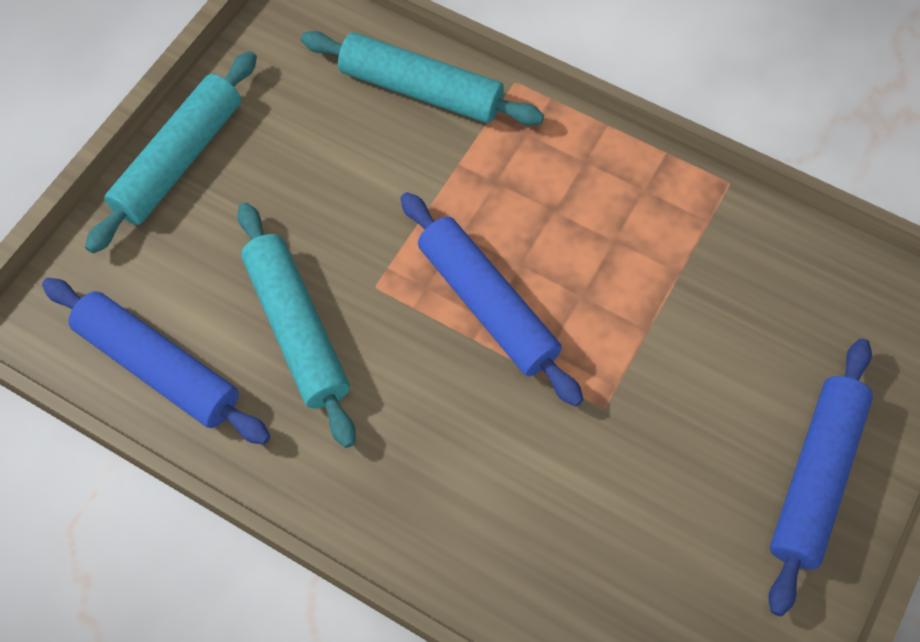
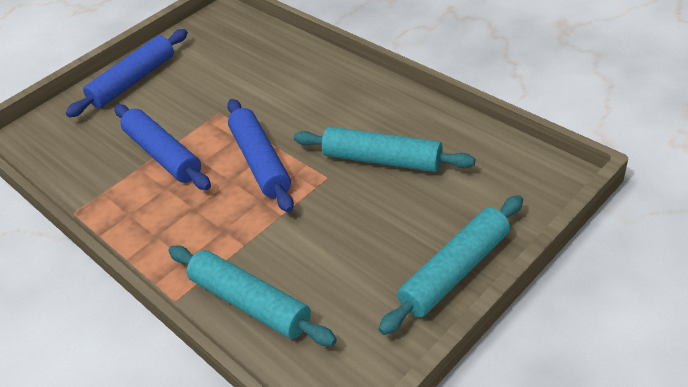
camera: 160 degrees left, 20 degrees down
(158, 367) = (473, 148): blue rolling pin -> blue rolling pin (163, 154)
(296, 329) = (382, 159): turquoise rolling pin -> turquoise rolling pin turned 60 degrees counterclockwise

